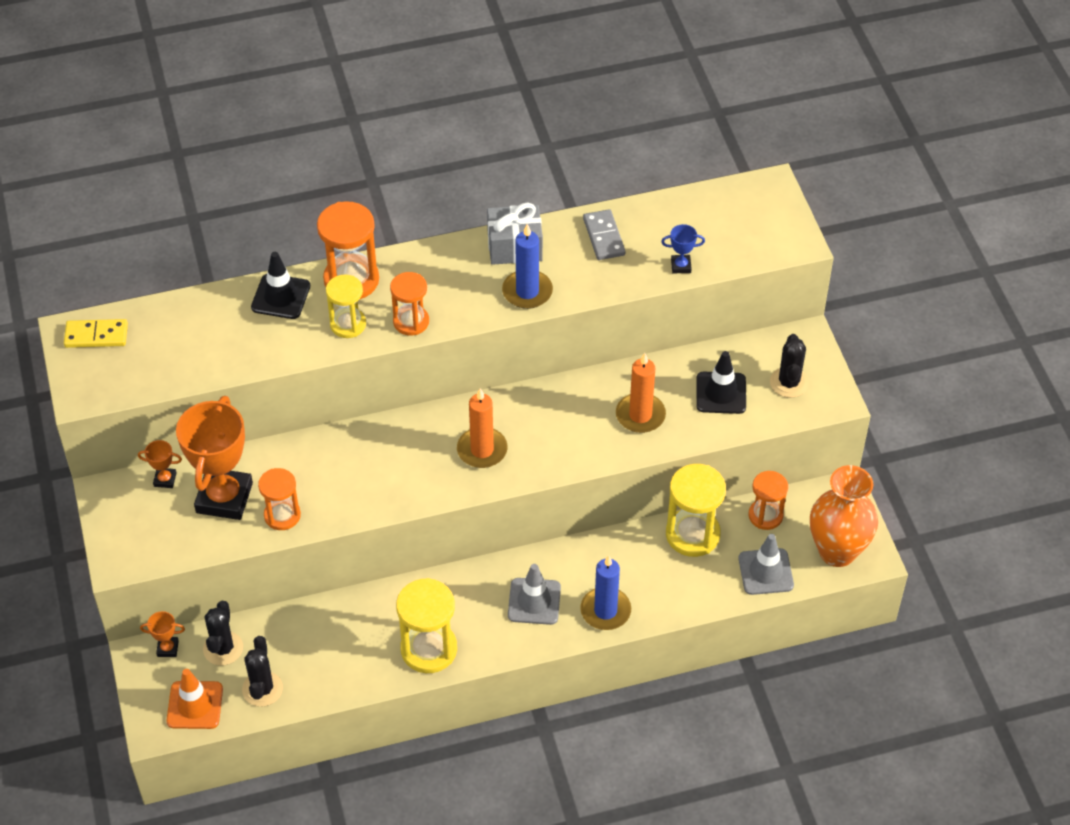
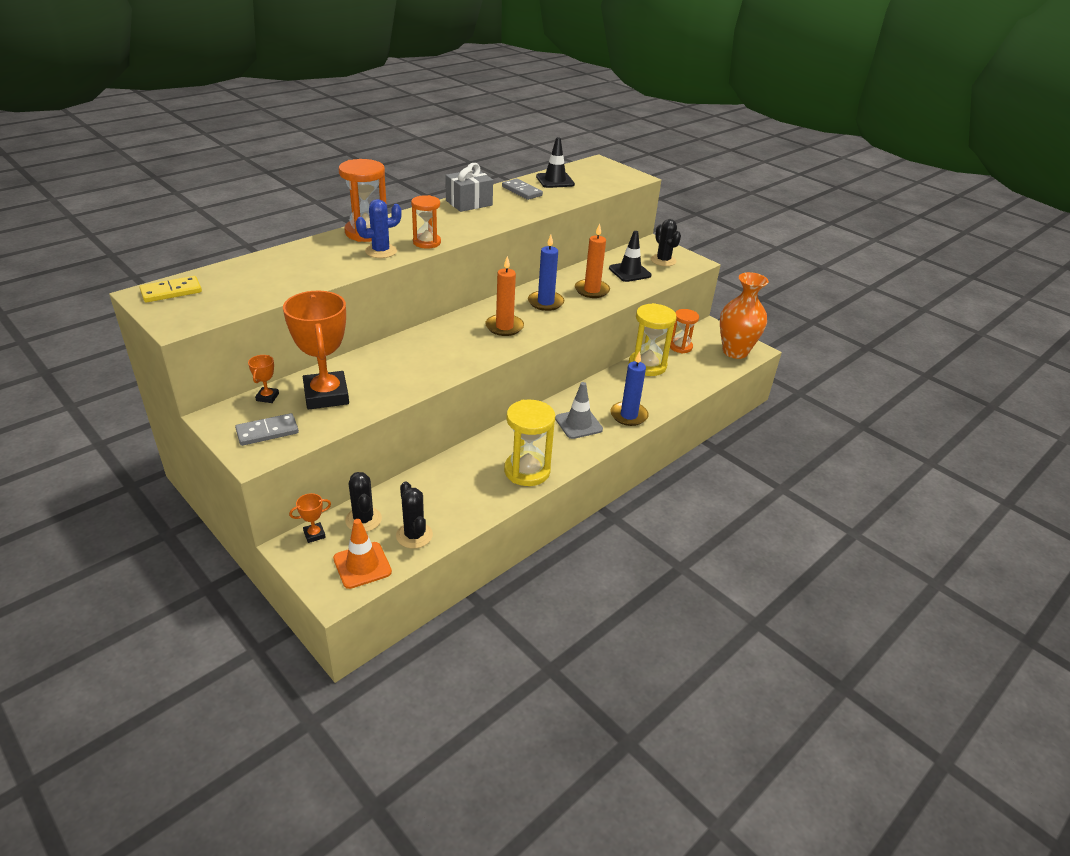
camera: 30 degrees left, 15 degrees down
(144, 532) = (267, 432): none -> grey domino
(165, 479) = (267, 397): orange trophy -> orange trophy turned 60 degrees counterclockwise
(281, 297) = (318, 248): black traffic cone -> black traffic cone (555, 181)
(282, 515) = (382, 393): orange hourglass -> none
(348, 324) = (381, 251): yellow hourglass -> blue cactus
(527, 291) = (495, 218): blue candle -> blue candle (545, 302)
(681, 266) = (580, 194): blue trophy -> none
(765, 572) = (705, 371): grey traffic cone -> none

